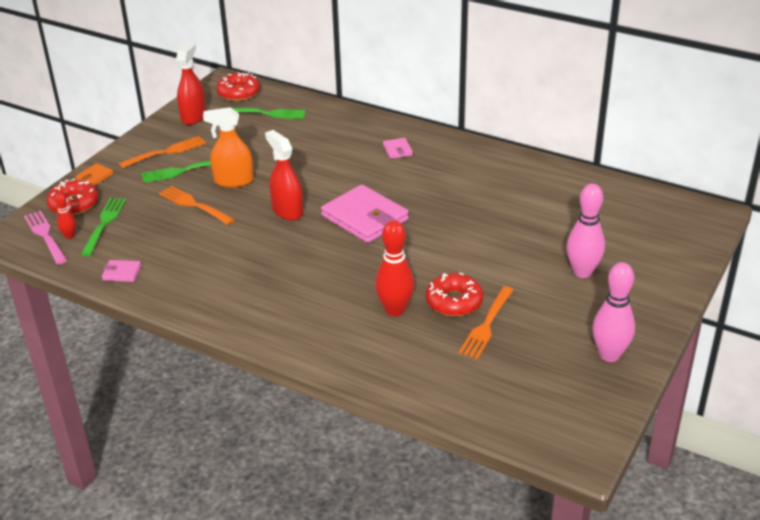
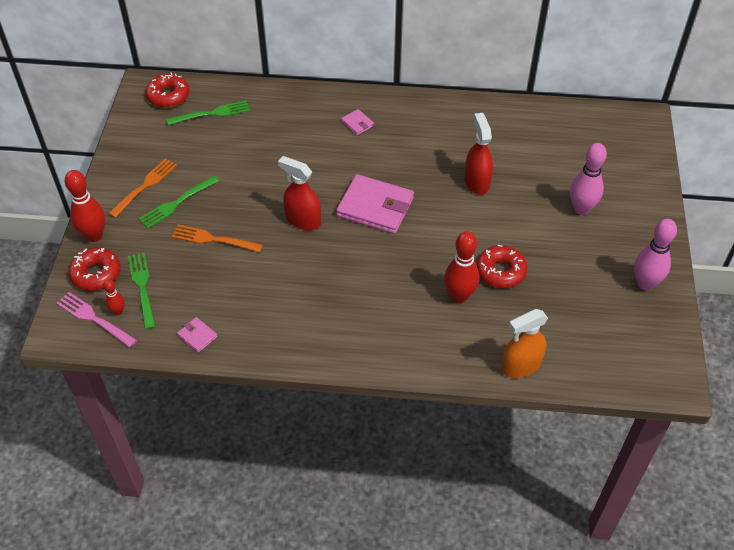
camera: 25 degrees left, 15 degrees up
(95, 177) = (94, 236): orange wallet -> red bowling pin
(122, 273) = (197, 336): pink wallet -> pink wallet turned 60 degrees clockwise
(193, 116) = (143, 136): red spray bottle -> red spray bottle (477, 182)
(233, 181) = (232, 201): orange spray bottle -> orange spray bottle (521, 366)
(486, 325) = (539, 286): orange fork -> none

